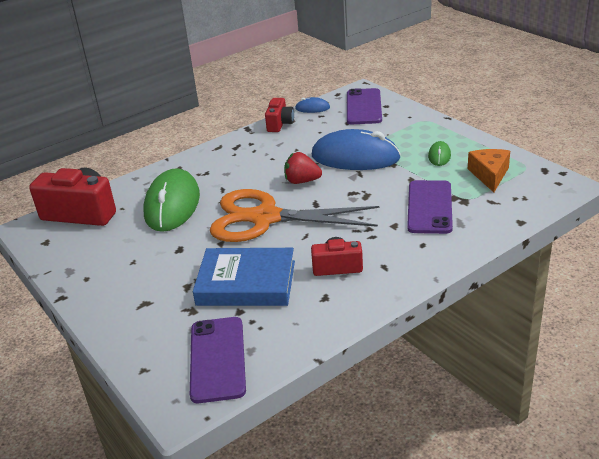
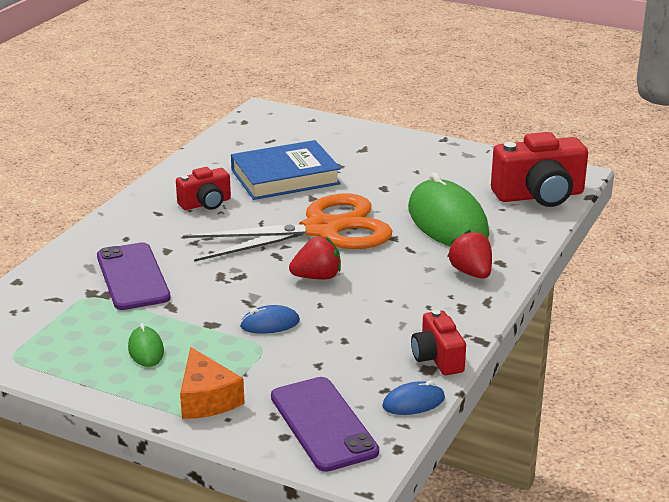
camera: 150 degrees right, 5 degrees down
(205, 165) = (471, 273): none -> red strawberry
(217, 359) = (260, 134): purple phone -> none
(355, 157) = (270, 324): blue mouse -> blue mouse, size x0.44
(489, 175) = (64, 333): orange cheese -> orange cheese (207, 399)

